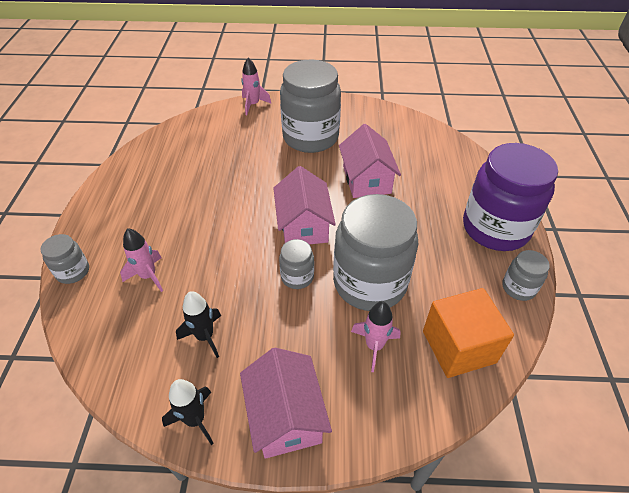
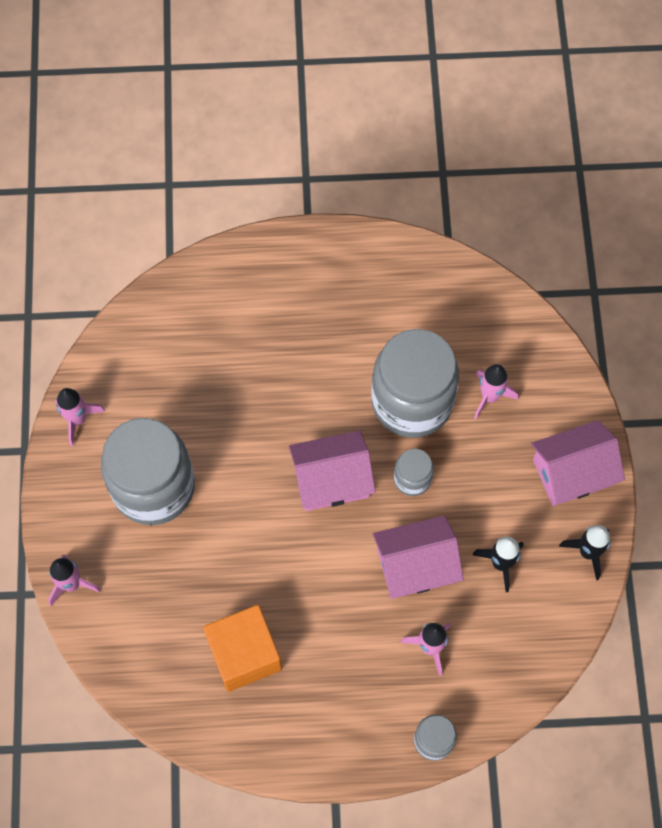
camera: 95 degrees left, 20 degrees up
(360, 109) = (77, 419): none -> pink rocket
(366, 179) = (242, 408): pink house -> pink house (415, 565)
(458, 347) = (480, 319): orange cube -> orange cube (244, 654)
(495, 228) = (317, 265): purple jar -> none
(518, 288) = (402, 255): grey jar -> none

